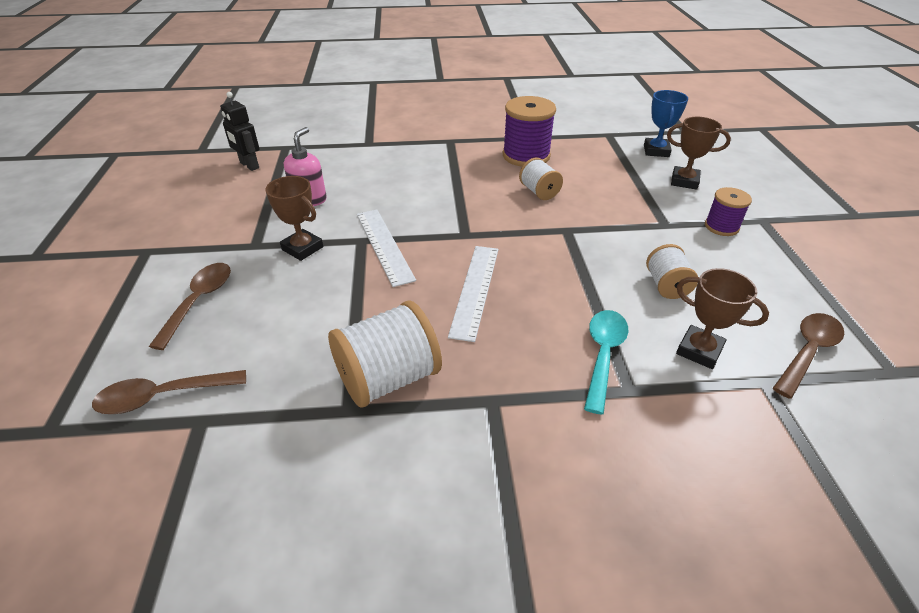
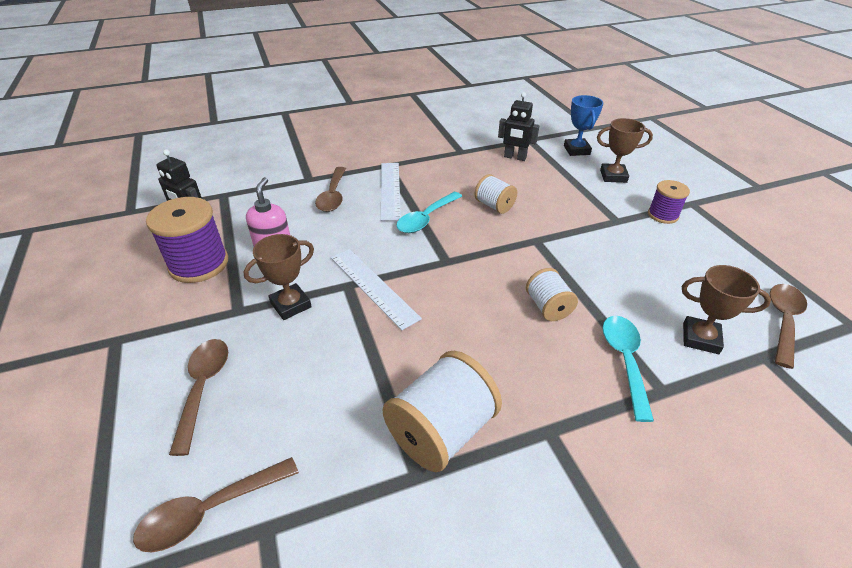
camera: 15 degrees left, 0 degrees up
(302, 248) = (291, 305): brown trophy -> brown trophy turned 60 degrees counterclockwise
(384, 161) = (333, 196): none -> brown spoon
(464, 194) = (426, 219): none -> turquoise spoon
(475, 290) = (481, 318): white ruler -> white ruler (390, 190)
(526, 156) = (466, 171): purple spool -> purple spool (199, 264)
(584, 150) = (515, 157): none -> black robot
(666, 285) = (645, 280): white spool -> white spool (548, 307)

